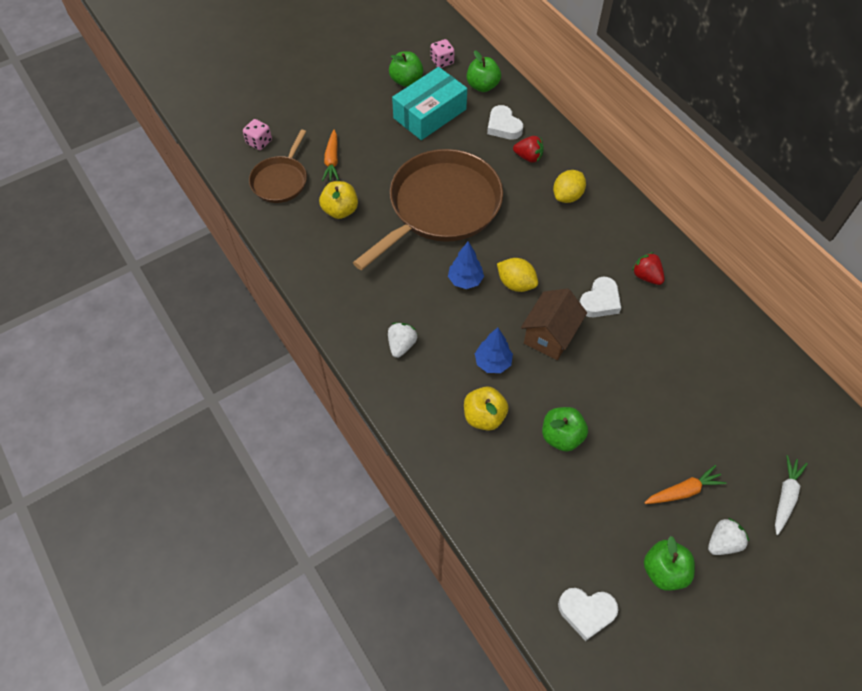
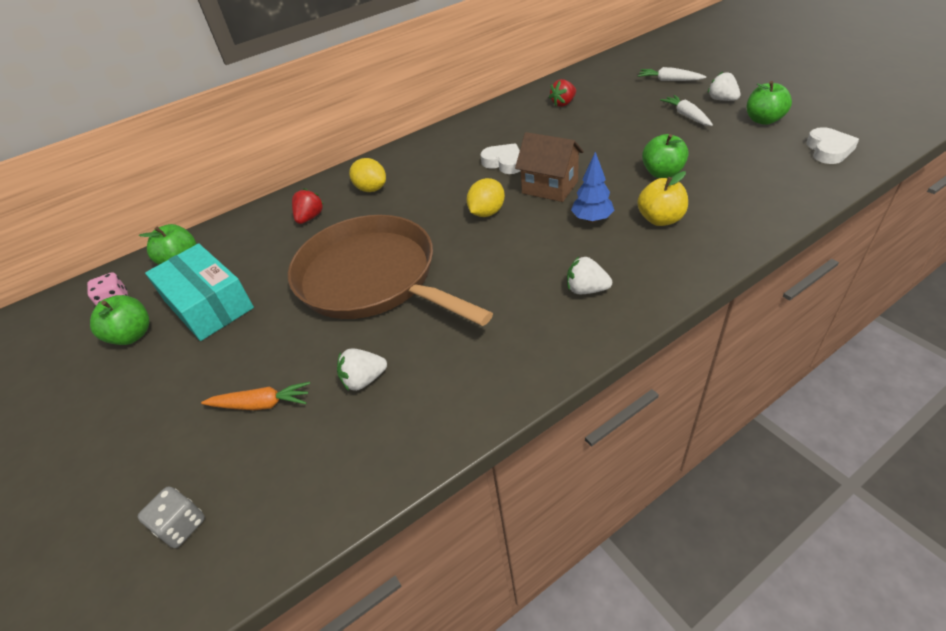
camera: 85 degrees left, 15 degrees down
(259, 142) = (182, 526): pink dice -> grey dice
(280, 180) = (286, 472): brown pan -> none
(340, 210) = (364, 380): yellow apple -> white strawberry
(465, 280) = (485, 248): blue tree -> none
(503, 126) = (256, 239): white heart -> none
(646, 276) = (473, 141): red strawberry -> red strawberry (563, 103)
(683, 491) = (686, 116): orange carrot -> white carrot

